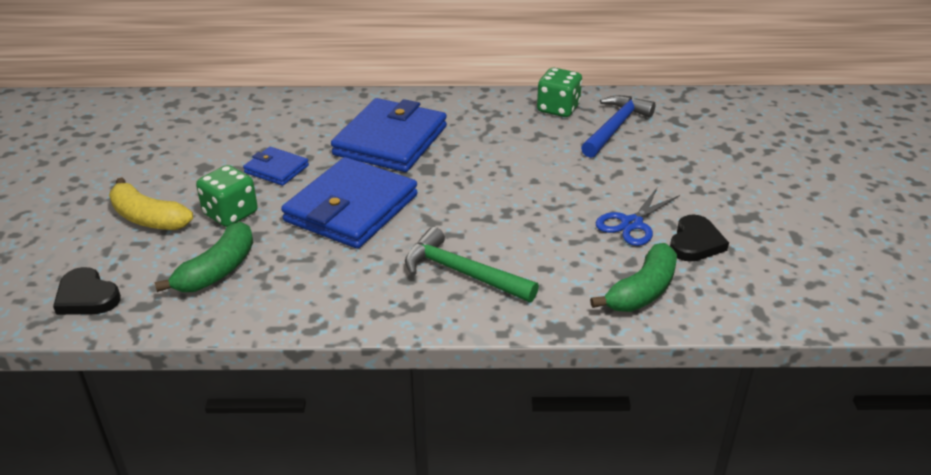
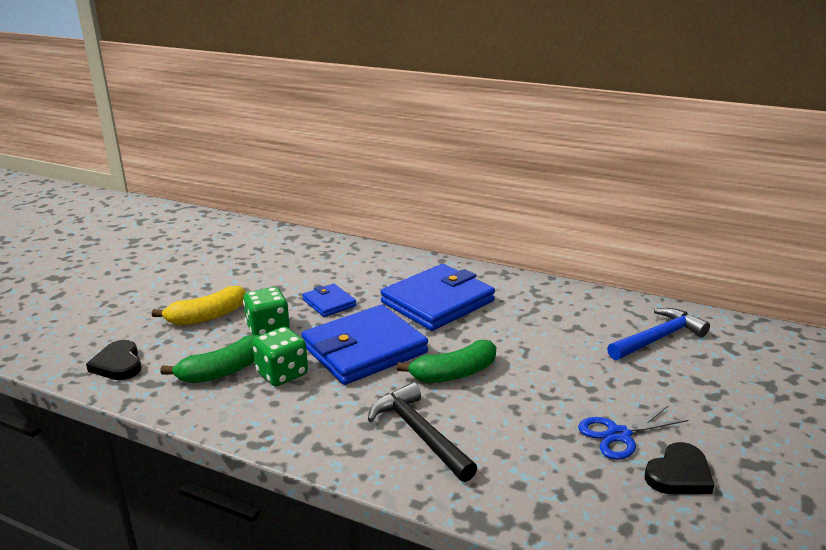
camera: 25 degrees right, 10 degrees down
(148, 218) = (207, 317): yellow banana -> yellow banana turned 90 degrees counterclockwise
(462, 273) = (419, 433): green hammer -> black hammer
(558, 109) = (610, 309): green dice -> green dice (282, 374)
(642, 291) = (587, 508): green banana -> green banana (454, 374)

